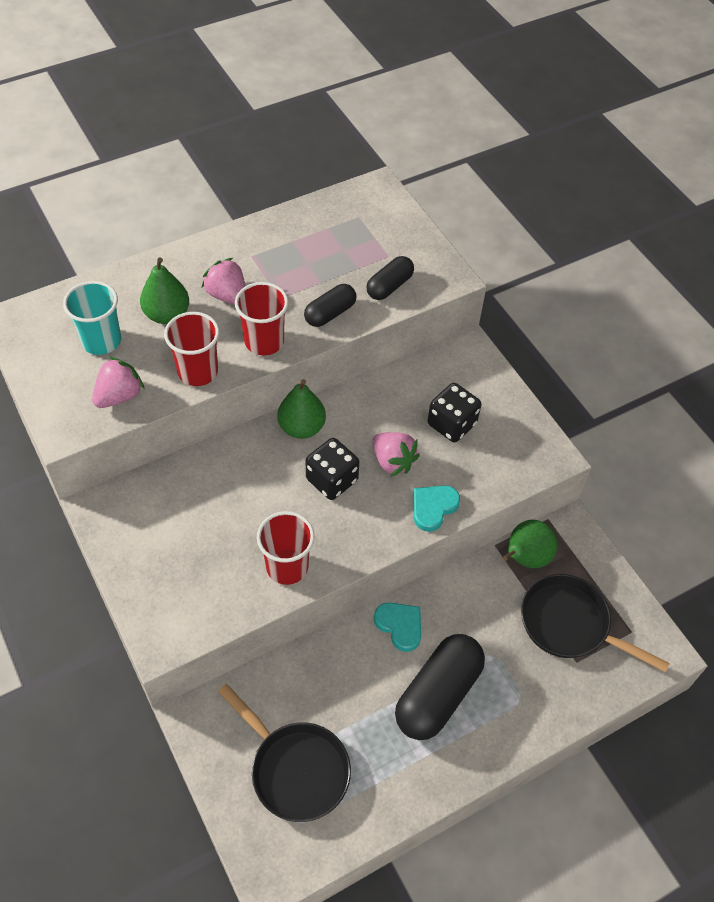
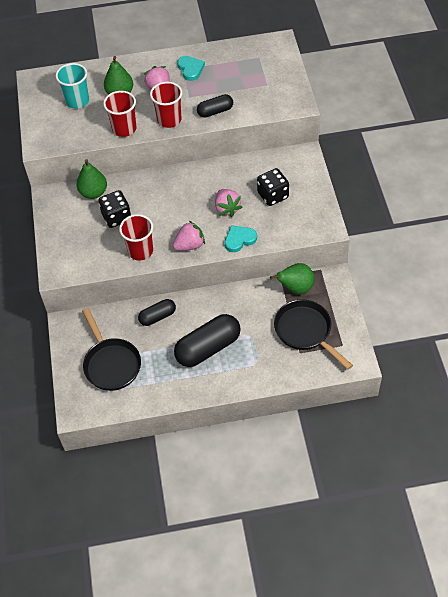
camera: 25 degrees right, 0 degrees up
(119, 396) = (75, 133): pink strawberry -> pink strawberry (190, 245)
(301, 427) = (181, 177): green pear -> green pear (93, 193)
(332, 480) = (186, 210): black dice -> black dice (116, 217)
(389, 286) = (258, 102): black capsule -> black capsule (157, 316)
(400, 626) = (202, 306): turquoise heart -> turquoise heart (190, 69)

